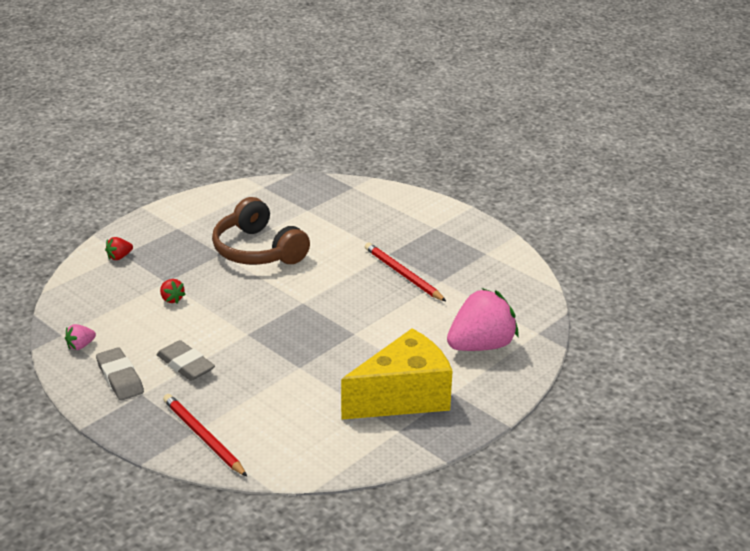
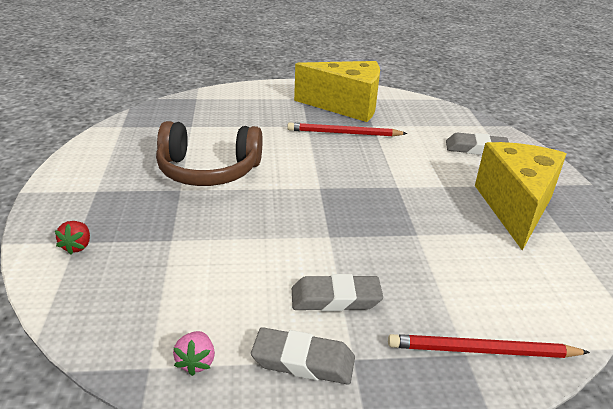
camera: 50 degrees left, 0 degrees up
(172, 299) = (207, 251): red strawberry -> none
(455, 253) = (346, 106): none -> yellow cheese
(481, 346) = (476, 149): pink strawberry -> grey eraser

